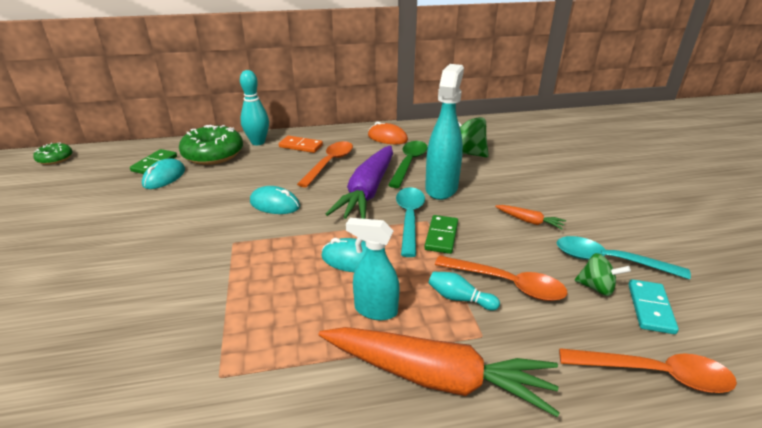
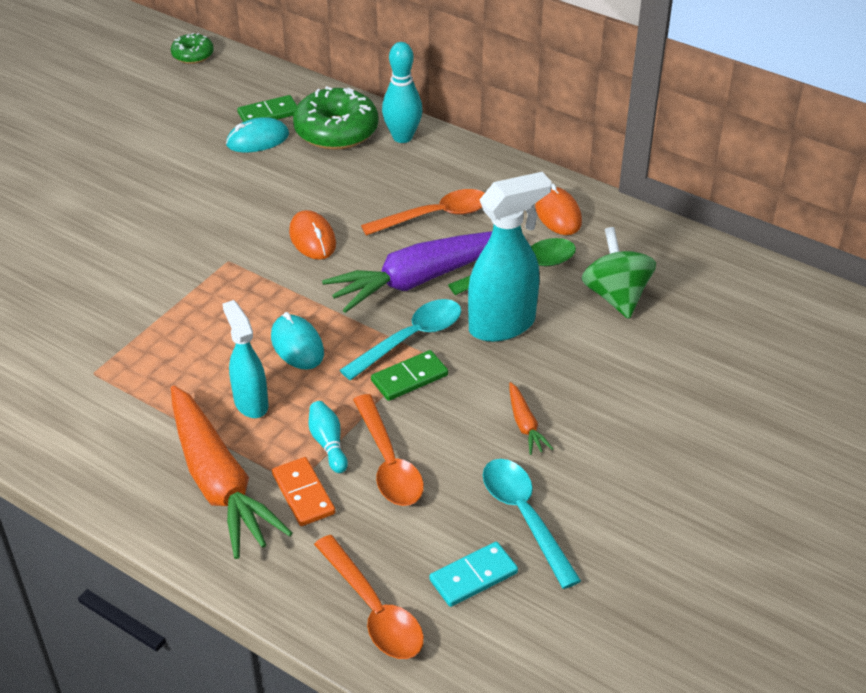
camera: 45 degrees right, 10 degrees up
(275, 204) = (312, 239): turquoise mouse -> orange mouse
(301, 146) = (440, 170): orange domino -> orange domino (303, 494)
(596, 287) = (461, 526): green spinning top -> none

